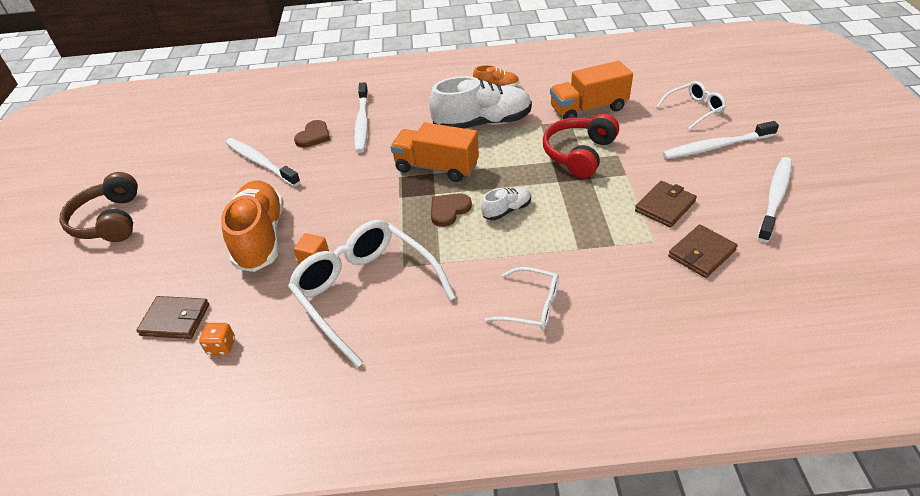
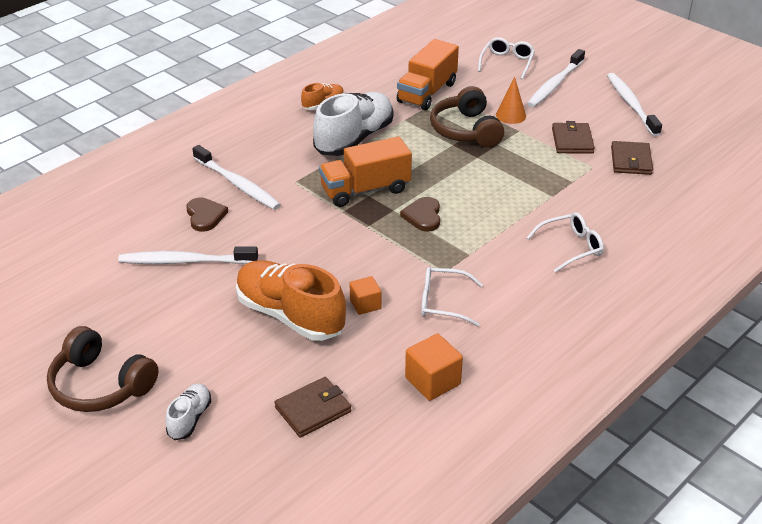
camera: 45 degrees left, 5 degrees down
(221, 346) = (385, 400): orange dice -> none
(270, 354) = (432, 381): none -> orange cube
(365, 292) = (443, 303): white glasses -> white glasses, size x0.53
(507, 210) = (468, 195): white shoe -> white shoe (190, 418)
(579, 154) = (466, 130): red headphones -> brown headphones
(636, 157) = (511, 115): none -> orange cone

